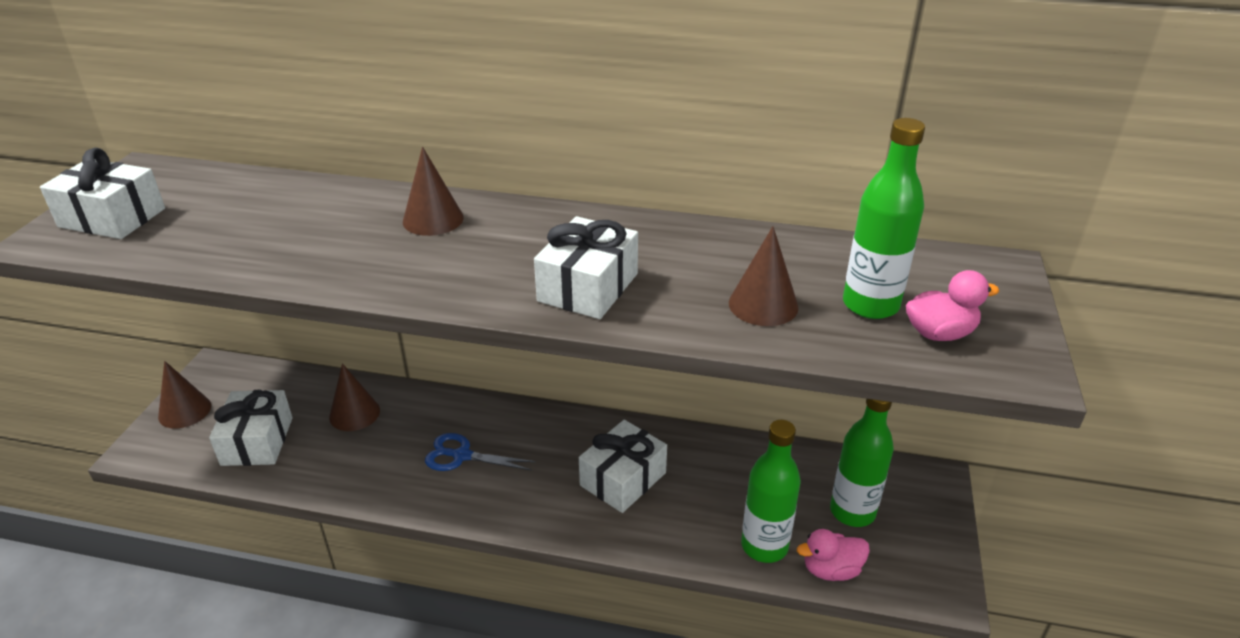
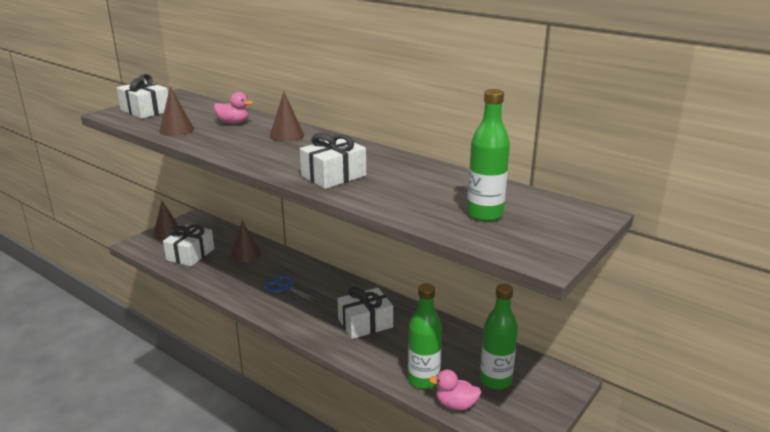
camera: 25 degrees right, 10 degrees down
(763, 305) = (420, 201): brown cone -> brown cone (176, 130)
(939, 333) = (512, 234): pink duck -> pink duck (233, 122)

